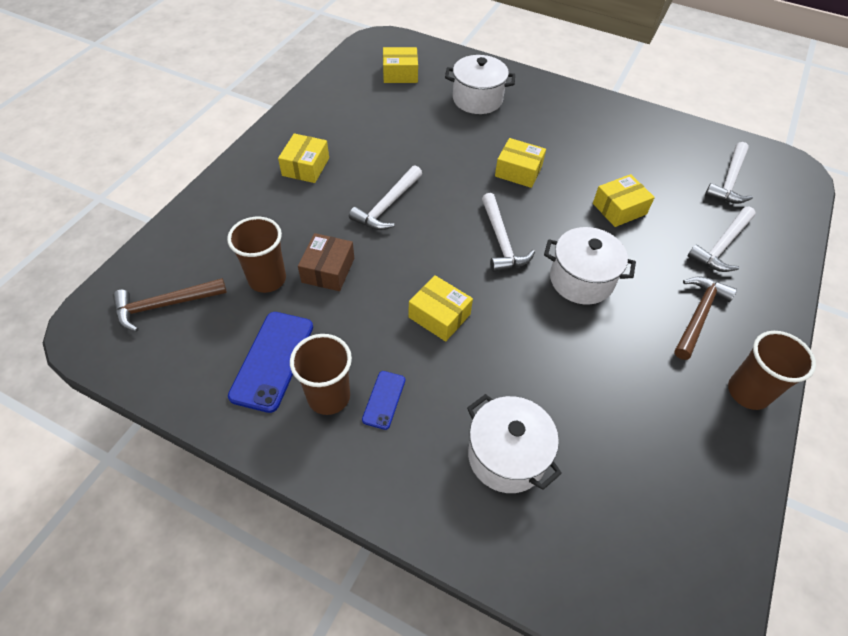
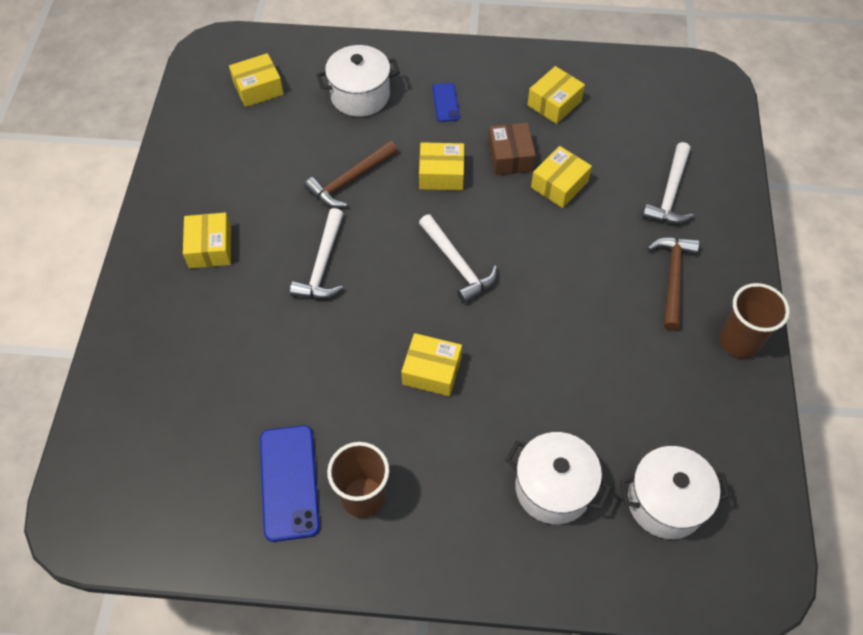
camera: 20 degrees left, 5 degrees up
(164, 305) = (143, 467): brown hammer -> brown hammer (350, 180)
(267, 279) = (237, 397): brown cup -> none
(328, 270) = (296, 363): brown box -> brown box (510, 157)
(384, 400) = (417, 479): blue phone -> blue phone (445, 102)
(581, 280) = (552, 280): white pot -> white pot (665, 502)
(640, 148) = (554, 103): none -> yellow box
(729, 181) = (654, 114): white hammer -> none

